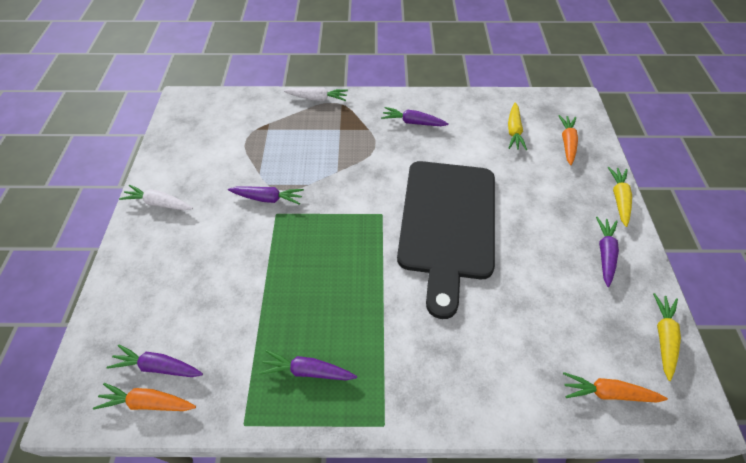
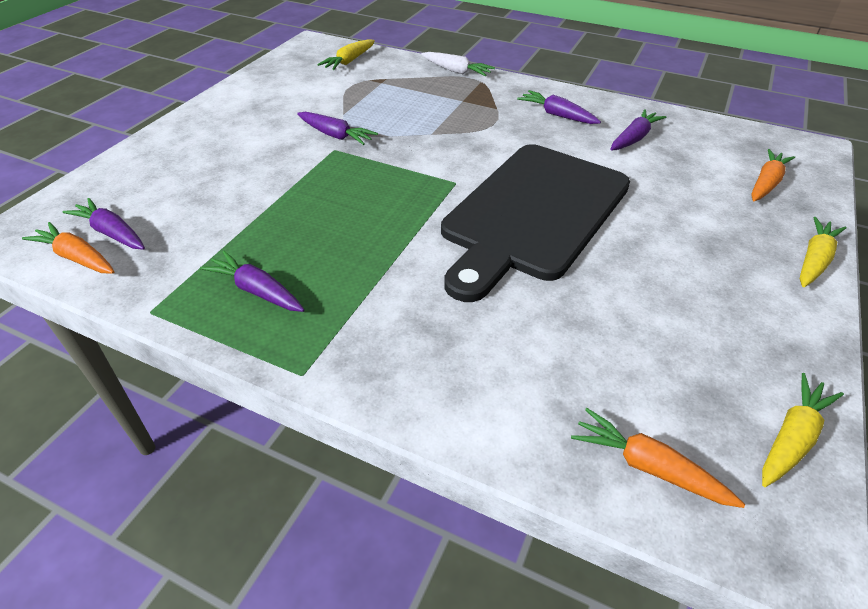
camera: 25 degrees right, 10 degrees down
(159, 203) = (224, 111): white carrot -> none
(513, 131) = (691, 153): yellow carrot -> yellow carrot (349, 61)
(605, 253) = (750, 310): purple carrot -> purple carrot (634, 138)

